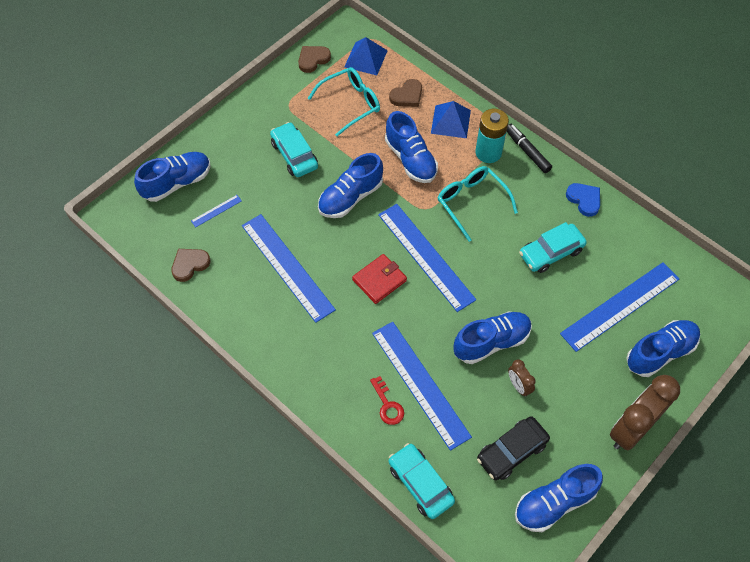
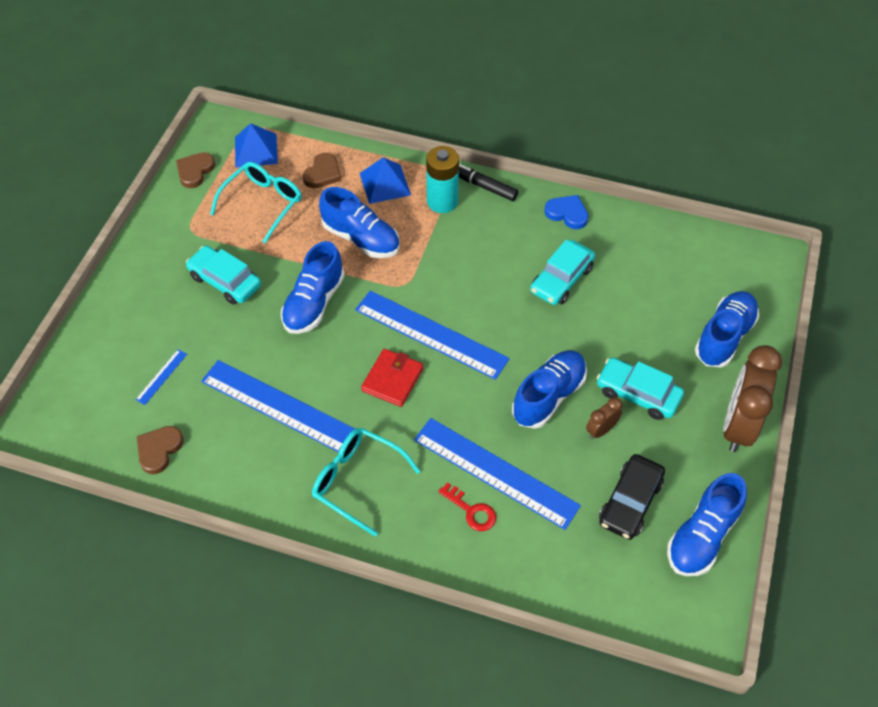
camera: 25 degrees left, 5 degrees down
(177, 183) = (96, 363): blue shoe -> none
(420, 484) = (552, 580): turquoise car -> turquoise car (637, 394)
(471, 202) = (451, 259): turquoise glasses -> turquoise glasses (357, 481)
(518, 386) = (601, 430): brown clock -> brown clock turned 105 degrees clockwise
(620, 306) = (660, 306): blue ruler -> none

